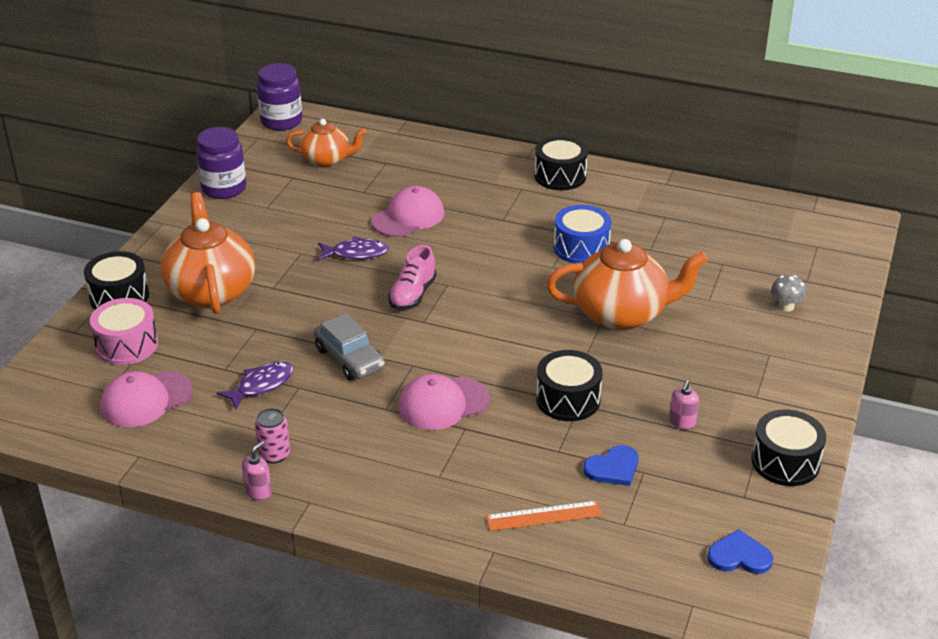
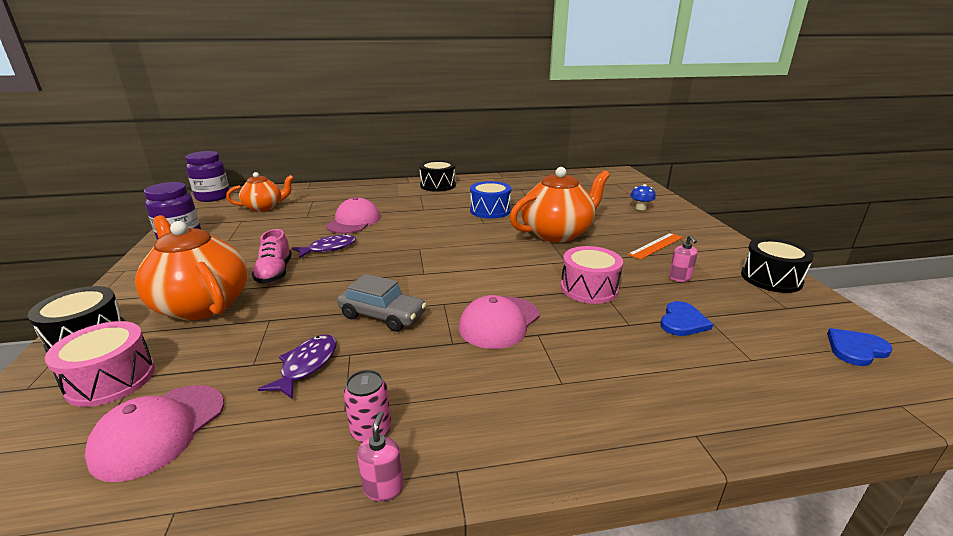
camera: 30 degrees left, 10 degrees down
(412, 295) = (398, 260): pink shoe -> pink shoe (275, 273)
(544, 516) = (689, 380): orange ruler -> orange ruler (656, 246)
(568, 399) = (589, 288): black drum -> pink drum
(786, 306) = (640, 208): grey mushroom -> blue mushroom

